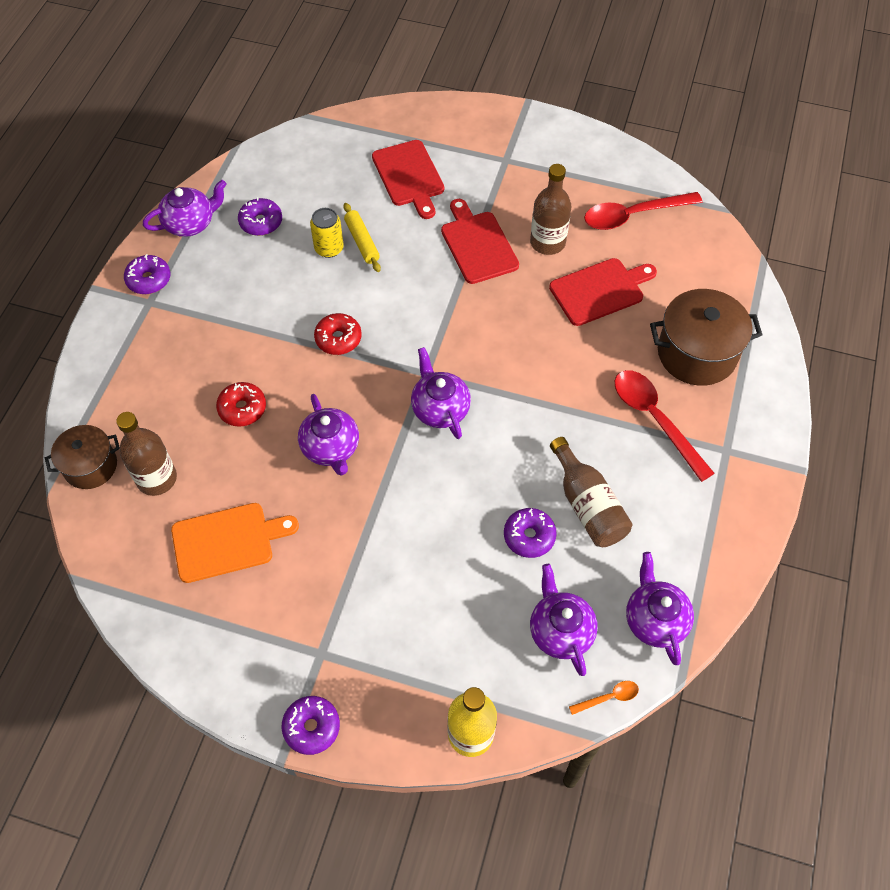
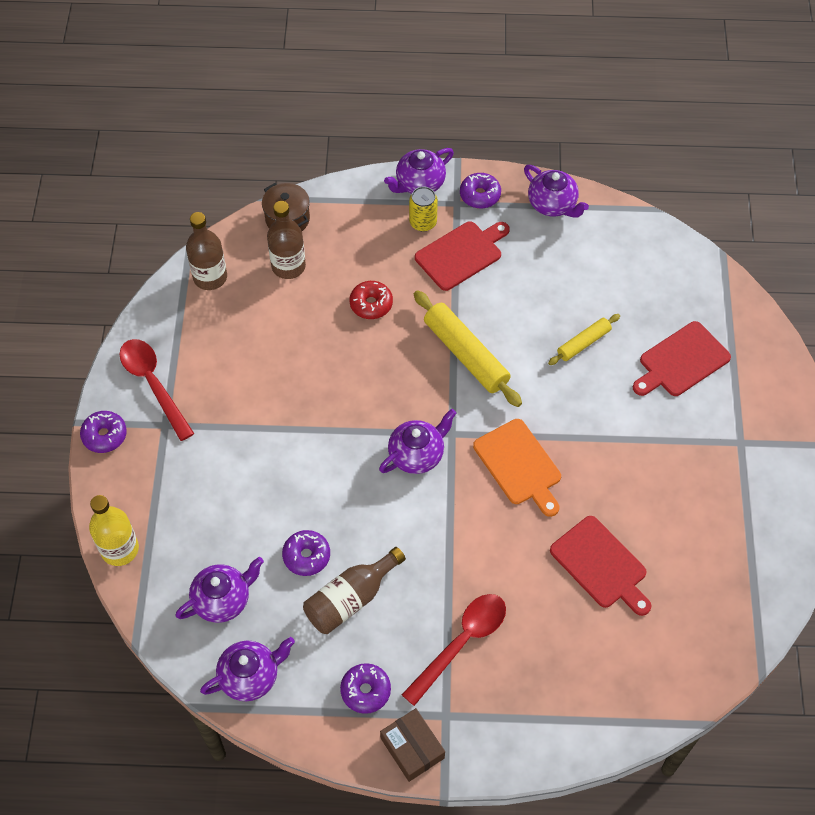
camera: 75 degrees right, 0 degrees up
(227, 541) = (245, 332): orange cutting board -> orange cutting board (519, 465)
(261, 222) = (575, 257): purple donut -> purple donut (365, 691)
(329, 248) = (565, 319): yellow can -> yellow can (423, 222)
(331, 448) = (351, 380): purple teapot -> purple teapot (419, 183)
(338, 339) = (466, 354): red donut -> yellow rolling pin
(478, 244) = (618, 442): red cutting board -> red cutting board (461, 254)
(547, 242) = (645, 504): brown bottle -> brown bottle (210, 277)
(608, 697) = (170, 649): orange spoon -> none
(633, 215) = (714, 580): red spoon -> red spoon (153, 384)
(697, 353) = (553, 671): brown pot -> none
(755, 486) = (412, 748): none -> brown box

